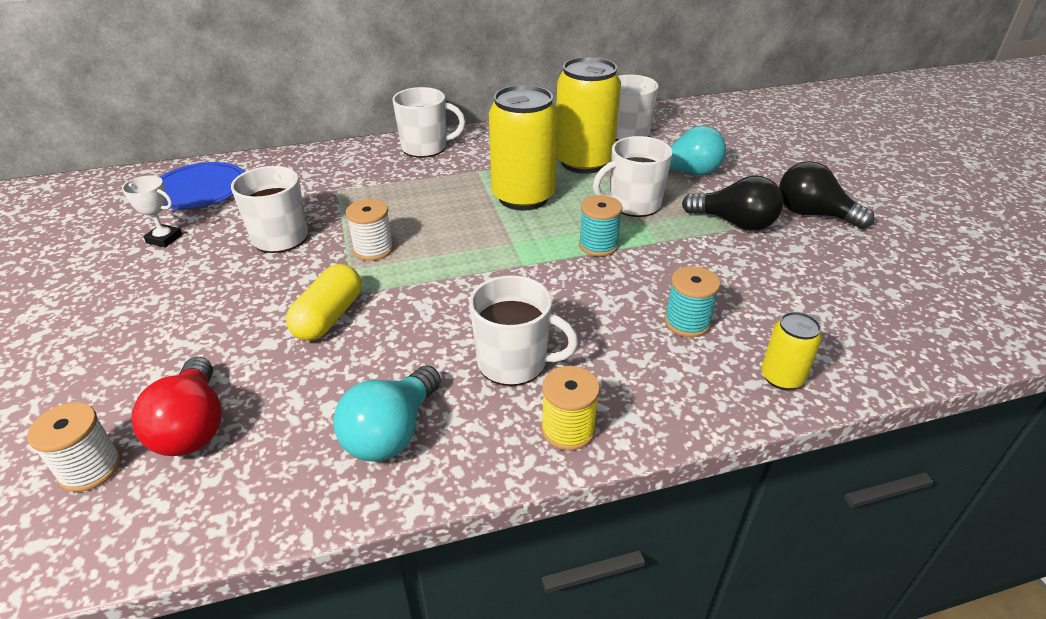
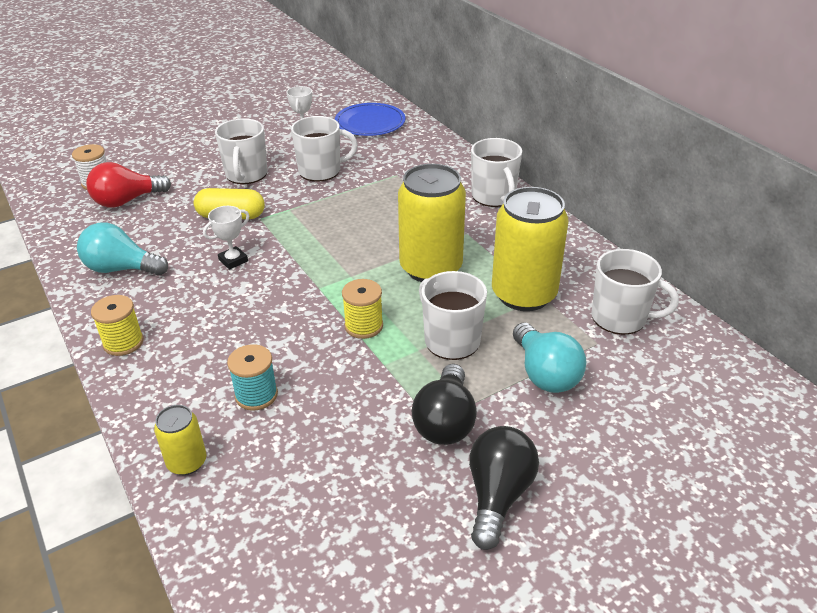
camera: 75 degrees right, 0 degrees up
(373, 249) = (317, 212): white spool -> none
(435, 322) = (233, 260): none -> white trophy
(514, 362) = (192, 305): white mug -> white mug (246, 175)
(598, 245) = (364, 326): turquoise spool -> yellow spool

